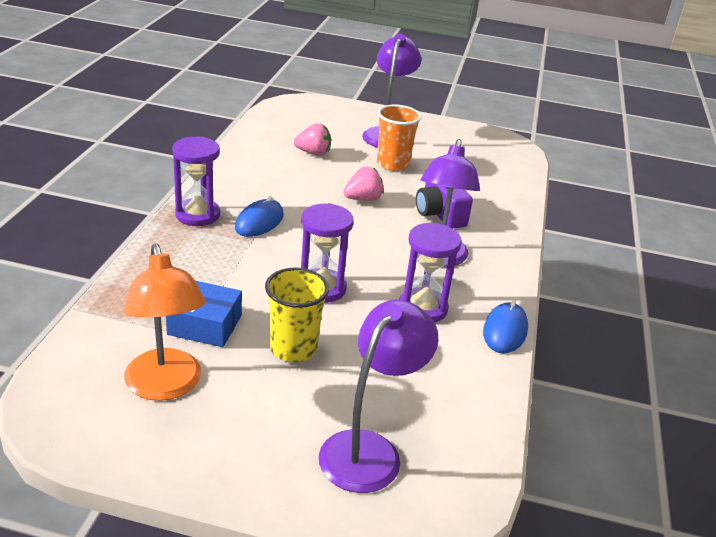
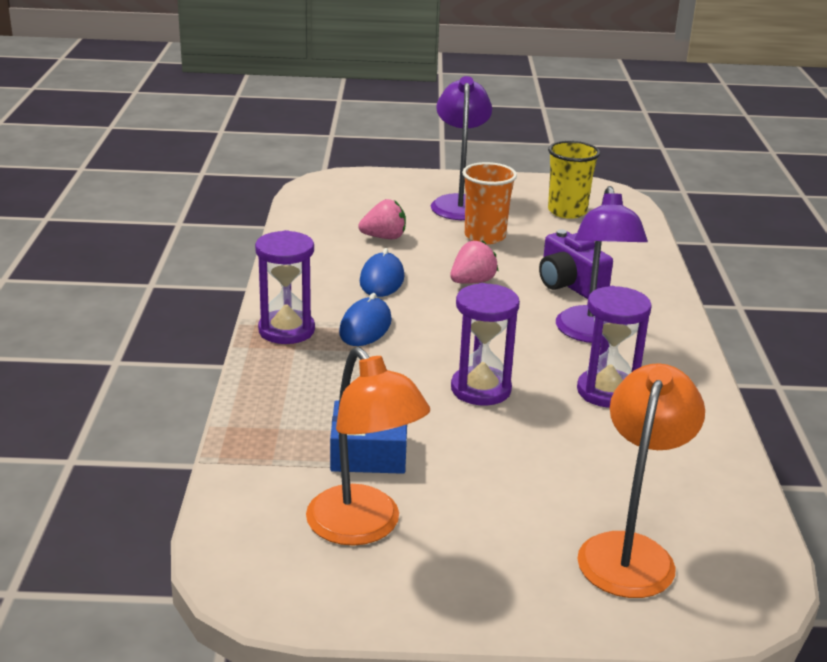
camera: 10 degrees left, 5 degrees down
(293, 348) = (486, 460): yellow cup -> yellow cup (567, 211)
(369, 449) = (630, 551): purple lamp -> orange lamp
(505, 331) = (709, 401): blue mouse -> blue mouse (382, 279)

